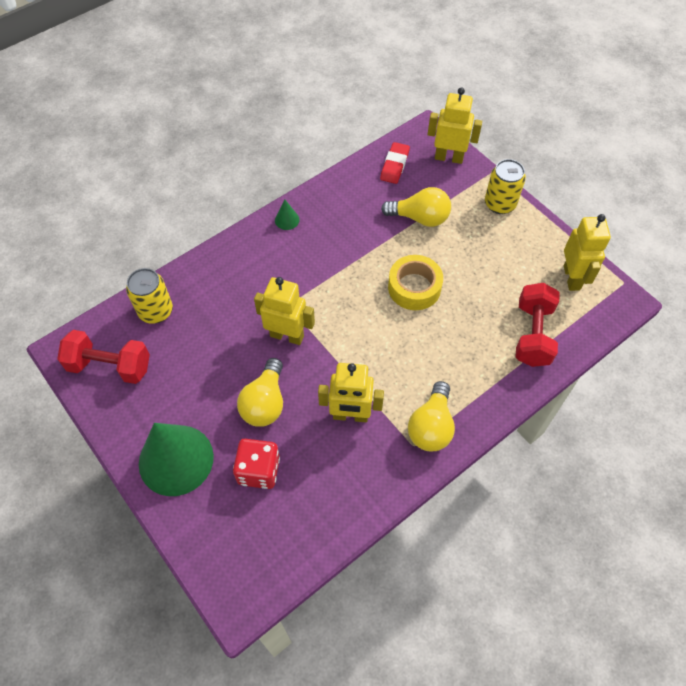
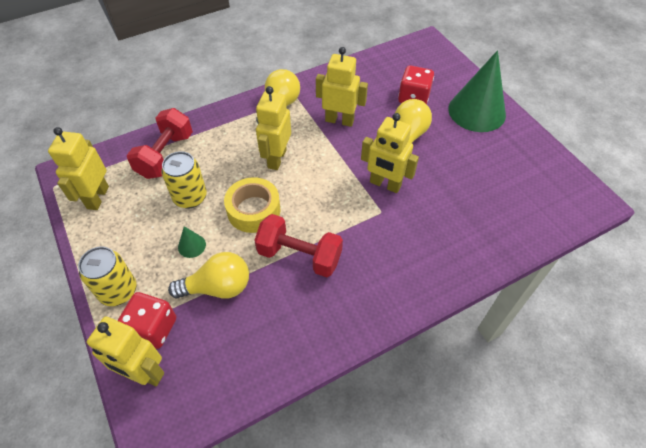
camera: 170 degrees left, 5 degrees down
(110, 366) = (547, 181): red dumbbell -> red dumbbell (299, 256)
(156, 311) = (514, 224): yellow can -> yellow can (190, 197)
(287, 220) = (374, 310): green cone -> green cone (192, 245)
(394, 165) = (220, 372): red eraser -> none
(410, 349) = (276, 158): none -> yellow robot
(420, 218) = (218, 287): yellow light bulb -> yellow light bulb turned 150 degrees clockwise
(457, 184) = (153, 328): none -> red dice

